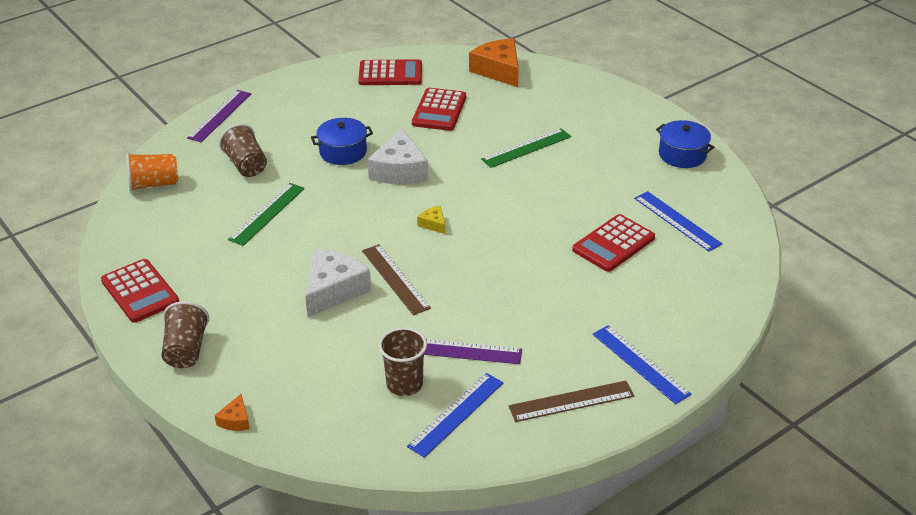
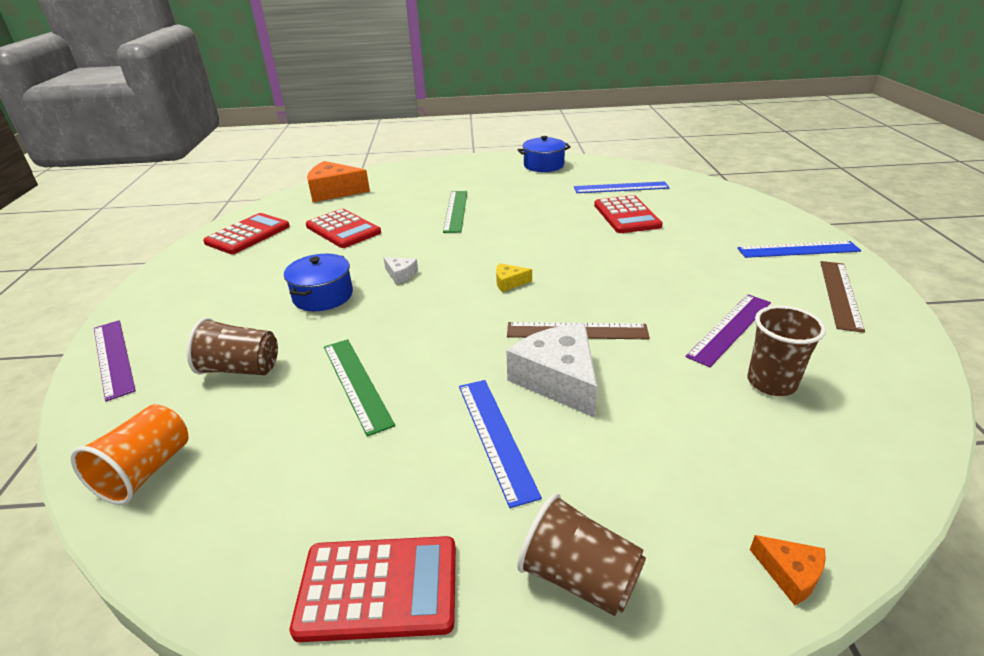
camera: 55 degrees left, 5 degrees down
(399, 170) = (401, 274): white cheese -> white cheese, size x0.46
(456, 414) = (839, 364): blue ruler -> blue ruler (495, 437)

